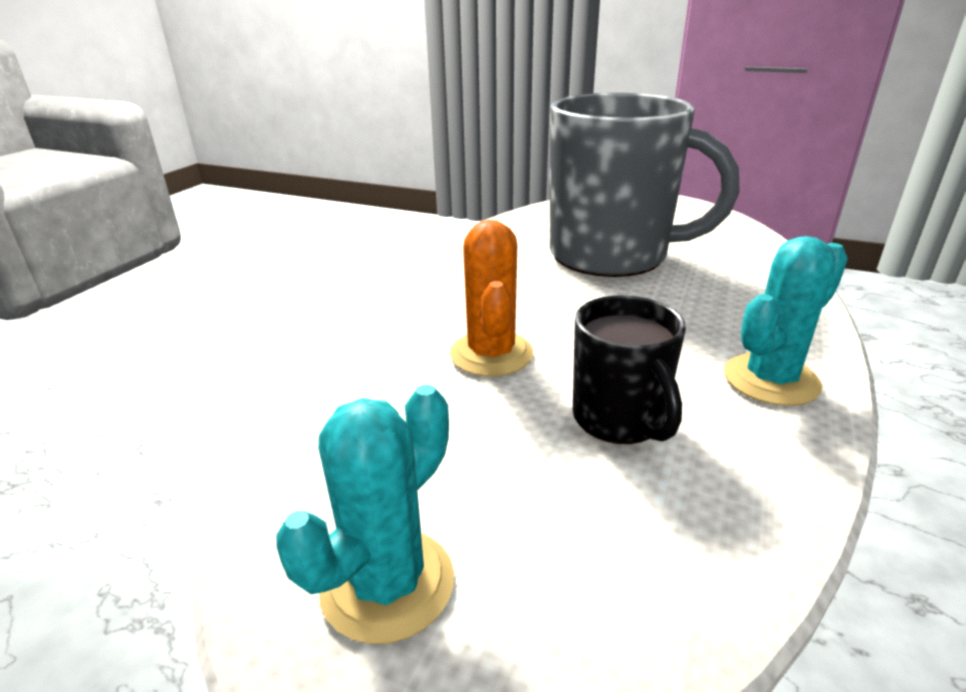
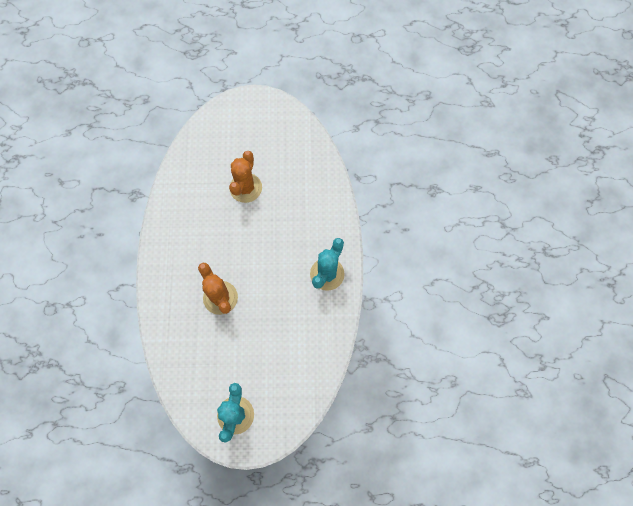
camera: 25 degrees left, 40 degrees up
(612, 256) = (245, 188): grey mug -> orange cactus
(619, 419) = (279, 319): black mug -> none

